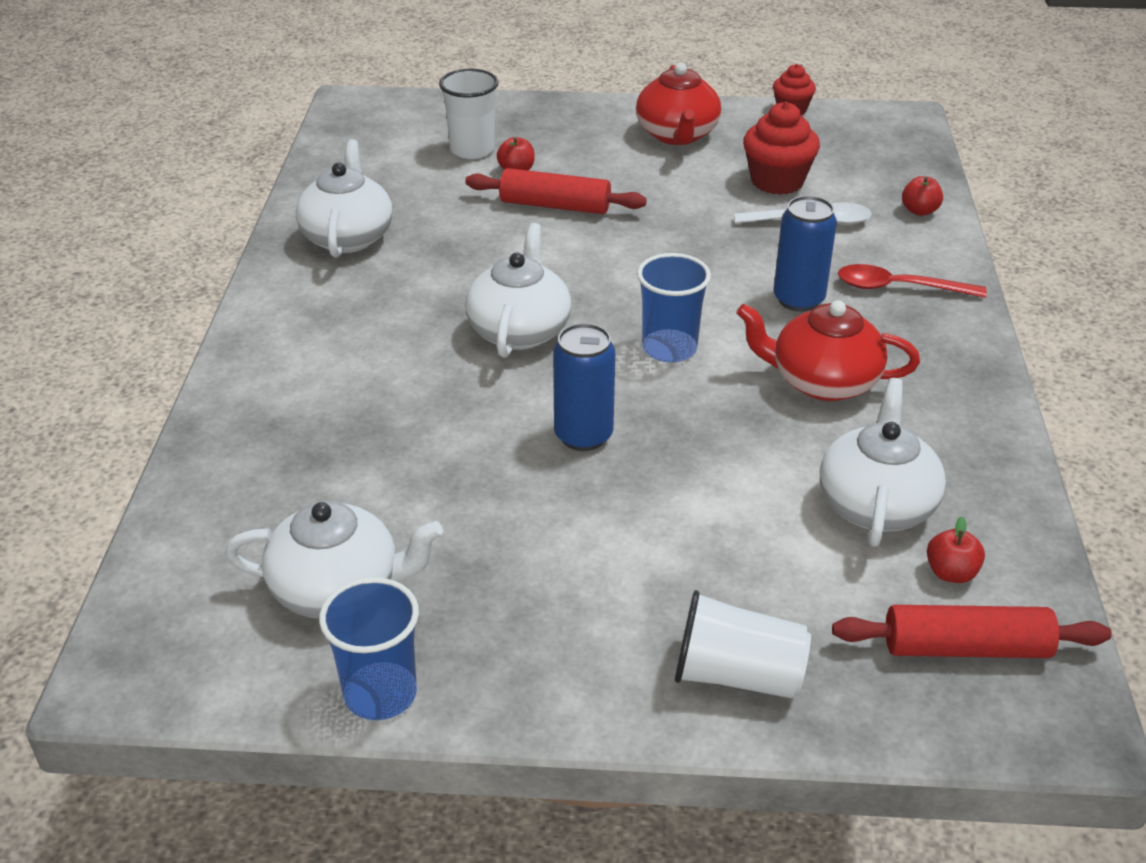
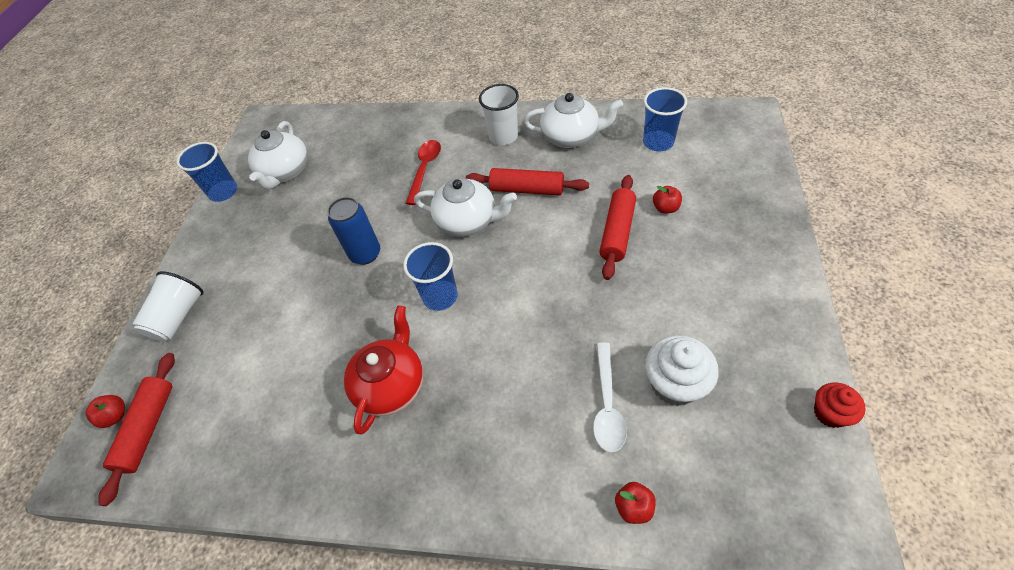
camera: 100 degrees right, 15 degrees up
(385, 168) = (658, 142): none -> blue cup
(459, 276) = (527, 189): none -> red rolling pin
(472, 150) = (693, 182): white cup -> white cup (503, 136)
(677, 135) = (747, 311): red teapot -> none
(777, 181) = (675, 384): red cupcake -> white cupcake
(798, 299) = (490, 381): blue can -> none
(876, 504) = (268, 400): white teapot -> none
(899, 288) = (503, 461): red spoon -> red spoon (425, 169)
(951, 573) = (201, 432): red apple -> red apple (115, 416)

